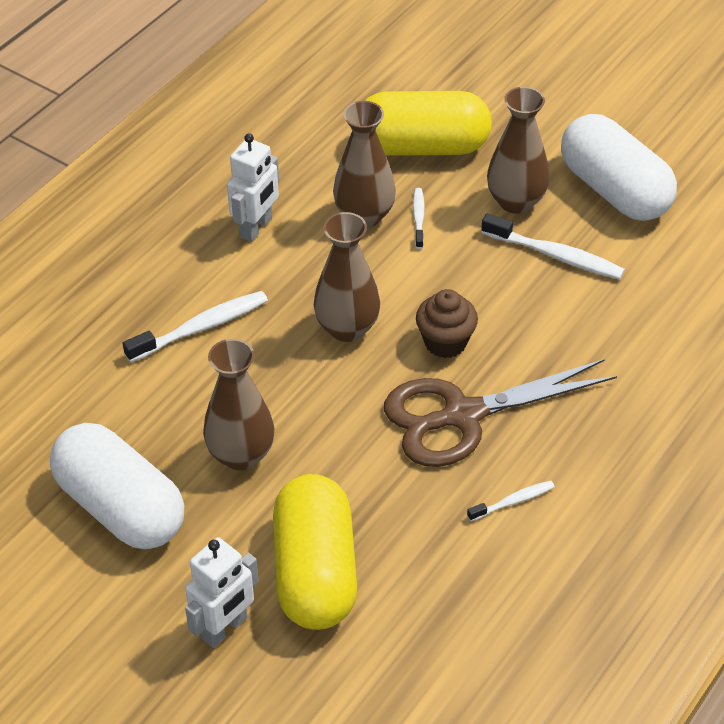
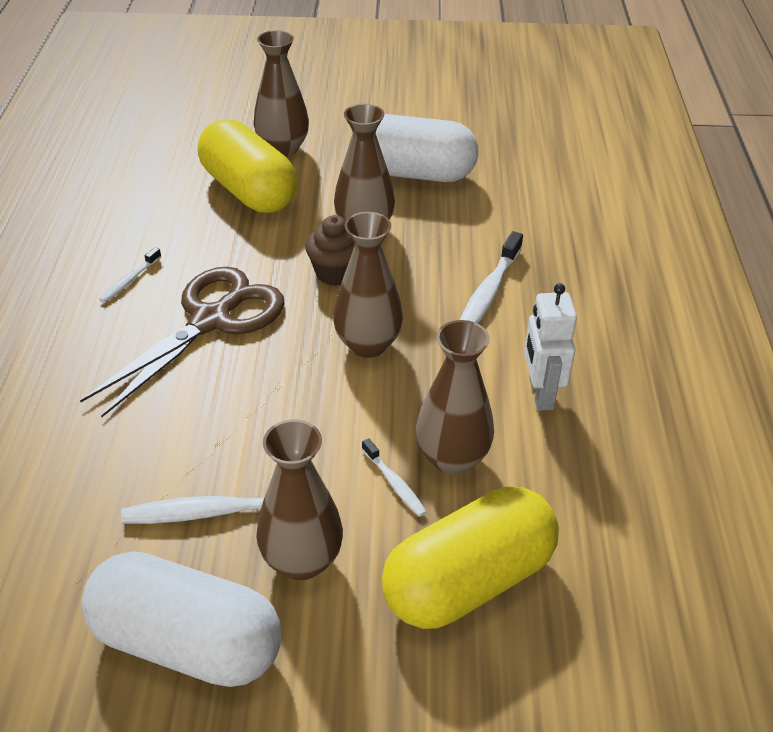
camera: 145 degrees right, 5 degrees down
(225, 628) = (283, 148): white robot -> brown vase
(445, 342) = (269, 371): brown cupcake -> brown cupcake (336, 273)

